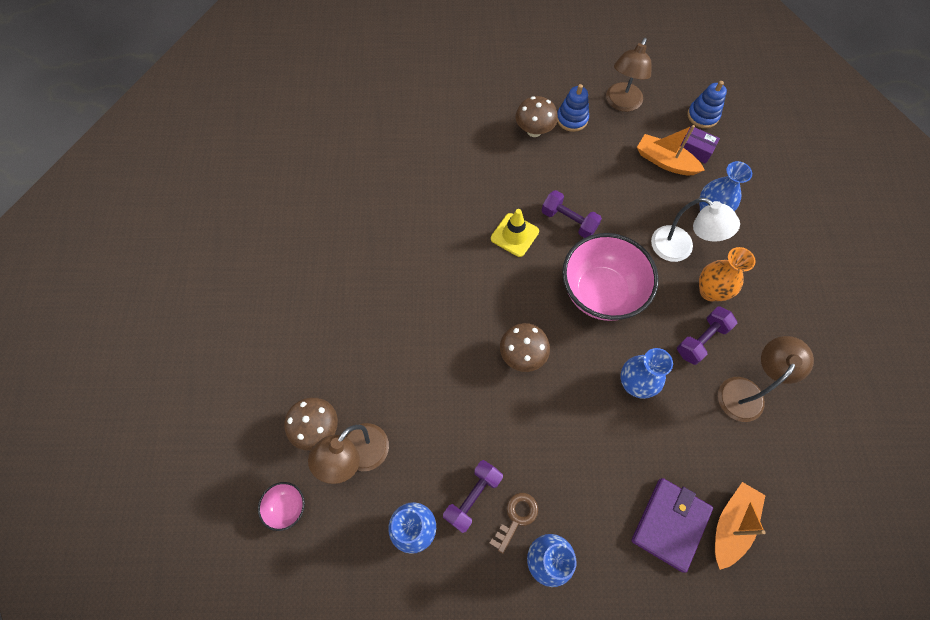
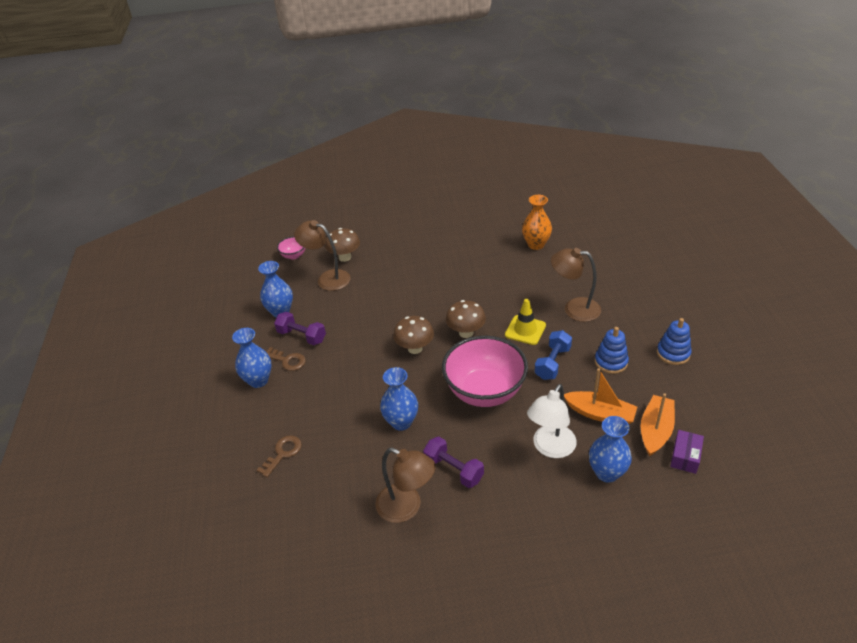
camera: 85 degrees right, 25 degrees down
(534, 131) = (644, 329): brown mushroom -> brown mushroom (466, 332)
(569, 221) = (552, 363): purple dumbbell -> blue dumbbell
(621, 103) = (715, 389): brown lamp -> brown lamp (574, 308)
(670, 524) = (283, 453): purple wallet -> brown key
(702, 116) = (739, 462): blue stacking toy -> blue stacking toy (611, 362)
(710, 291) = (509, 475): orange vase -> orange vase (536, 244)
(731, 525) = (282, 497): orange boat -> orange boat (600, 414)

